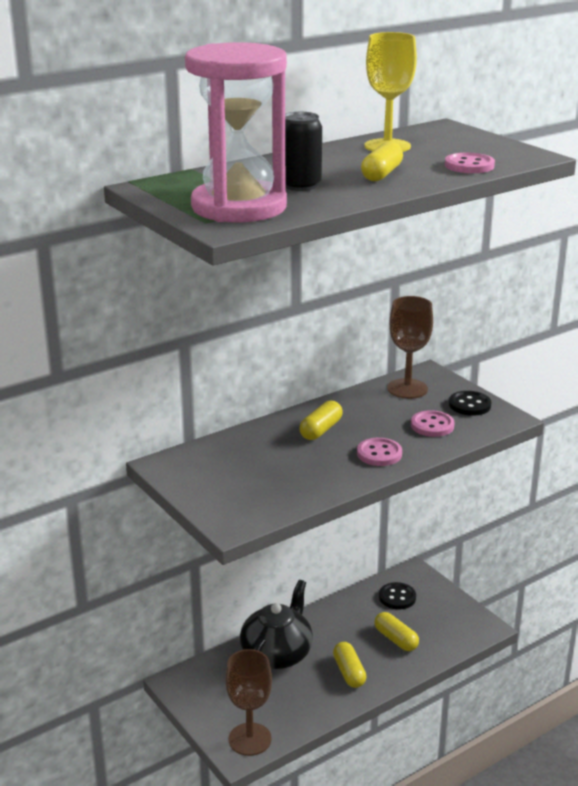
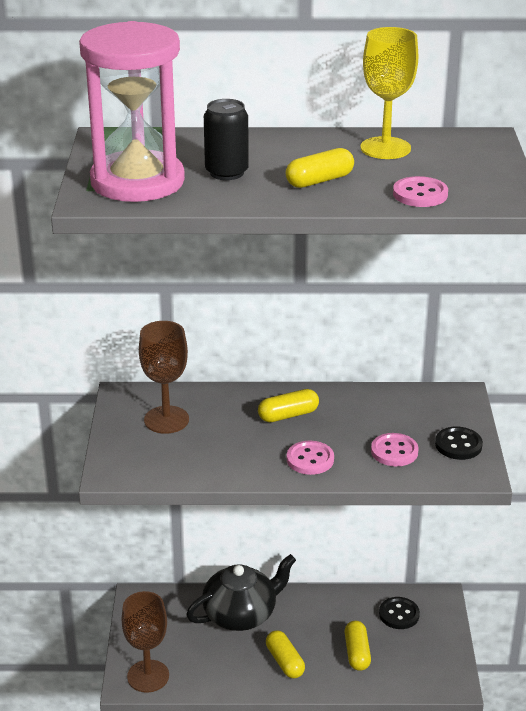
camera: 35 degrees right, 5 degrees up
(349, 672) = (285, 662): yellow capsule -> yellow capsule turned 45 degrees counterclockwise
(407, 389) = (419, 404): brown goblet -> brown goblet (166, 420)

